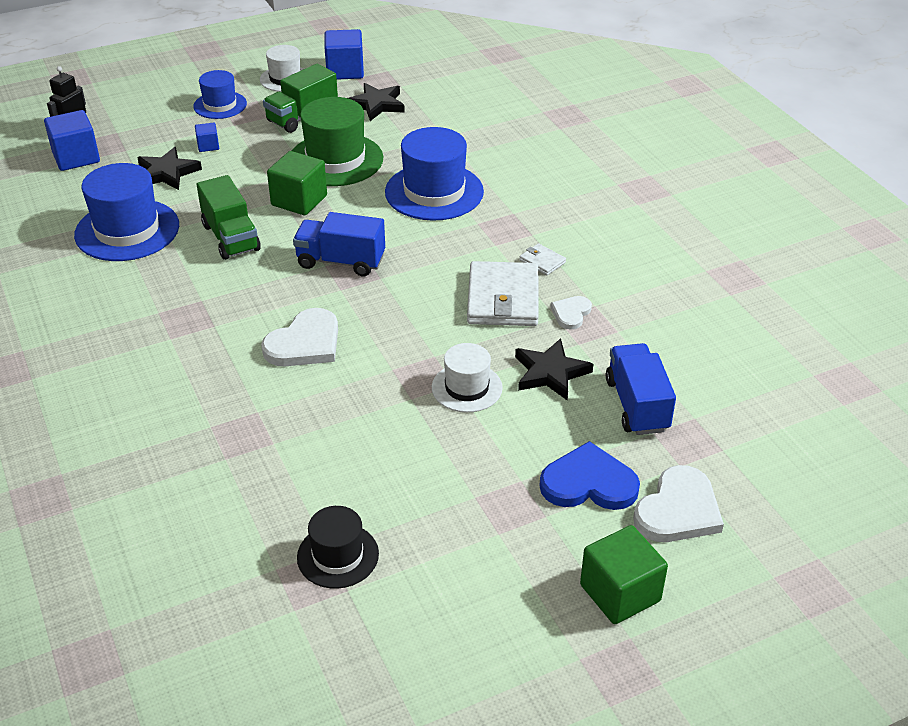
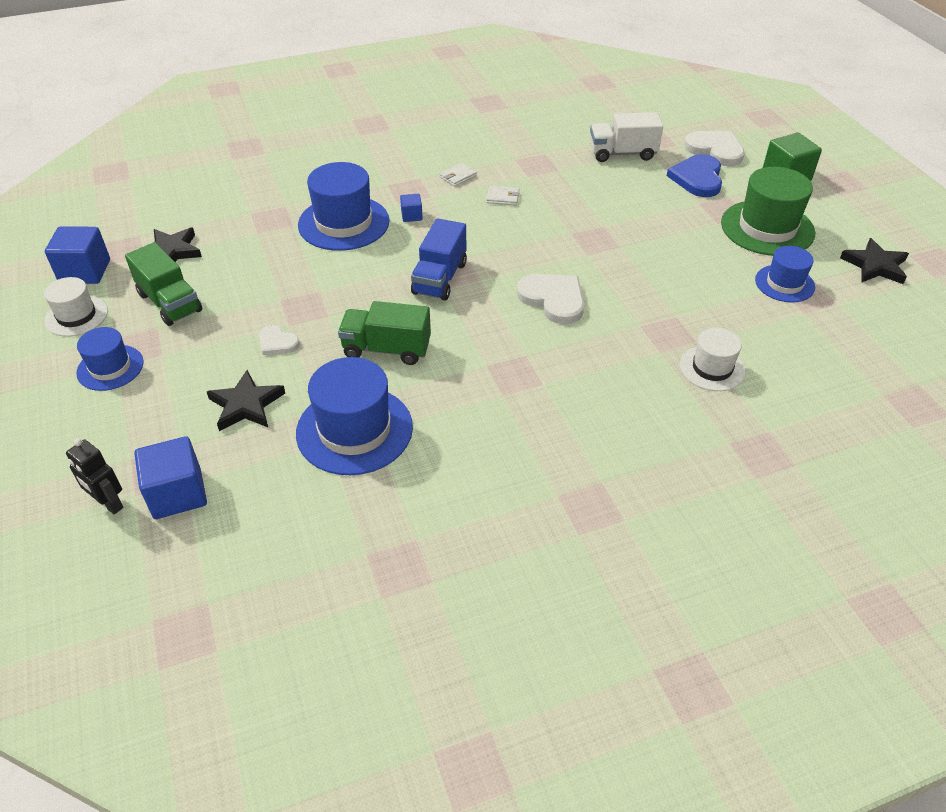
camera: 85 degrees left, 5 degrees up
(208, 146) = (200, 373): blue cube -> blue cube (411, 216)
(231, 237) = (386, 349): green truck -> green truck turned 150 degrees counterclockwise
(299, 200) = (333, 304): green cube -> none
(335, 160) = (267, 280): green hat -> green hat (767, 228)
(338, 555) = (784, 283): black hat -> blue hat
(467, 388) = (607, 220): white hat -> white hat (712, 368)
(503, 298) = (502, 197): white wallet -> white wallet, size x0.45
(550, 373) = (590, 183): black star -> black star (875, 265)
(571, 313) = (524, 169): white heart -> white heart (277, 342)
(637, 405) = (622, 153): blue truck -> white truck

